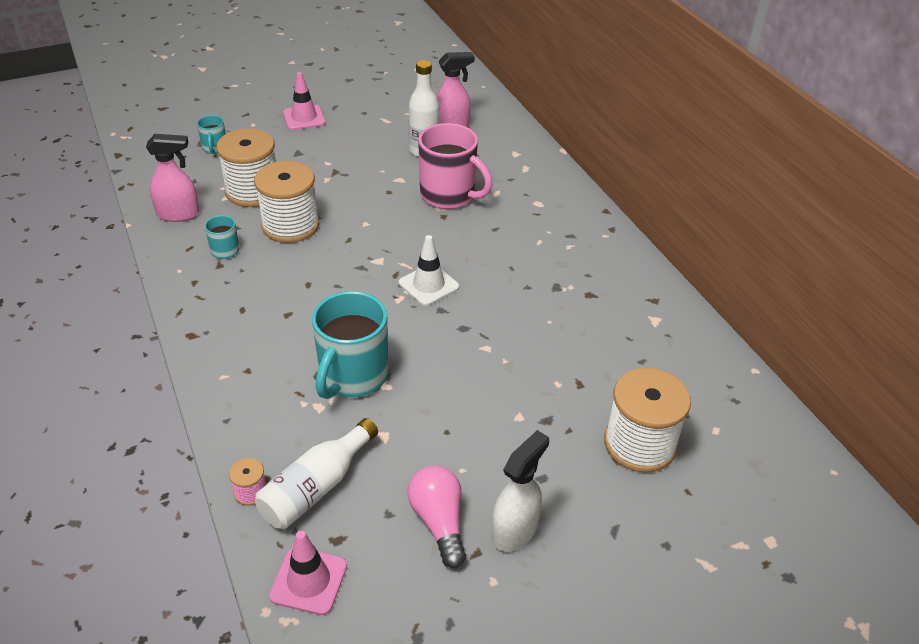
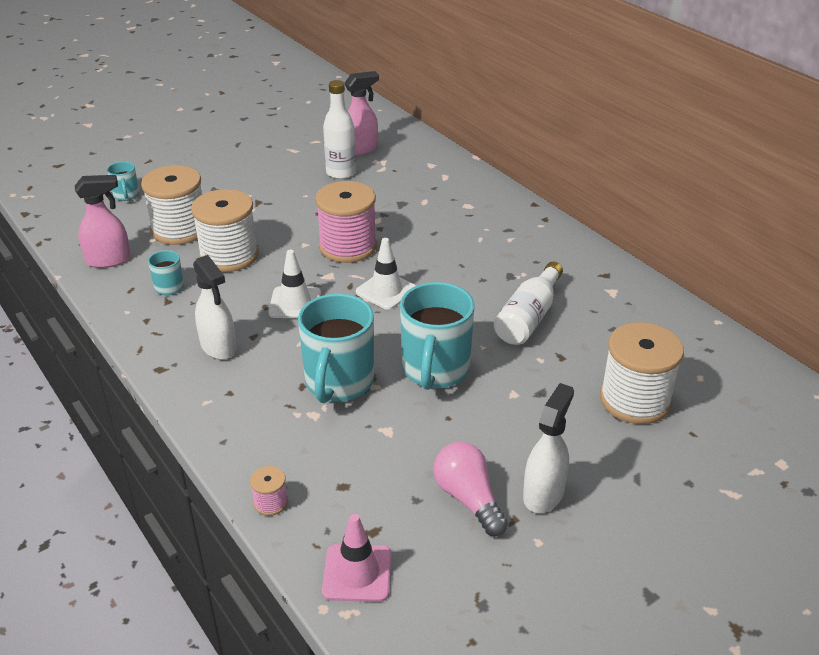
camera: 10 degrees left, 5 degrees down
(252, 321) = (218, 347): none -> white spray bottle
(304, 118) = (210, 157): pink traffic cone -> none
(316, 487) = (336, 487): white bottle -> white bottle (528, 317)
(337, 285) = (295, 303): none -> white traffic cone
(406, 232) = (348, 247): none -> pink spool
(449, 195) = (379, 209): pink mug -> none
(449, 378) = (435, 370): none -> turquoise mug

